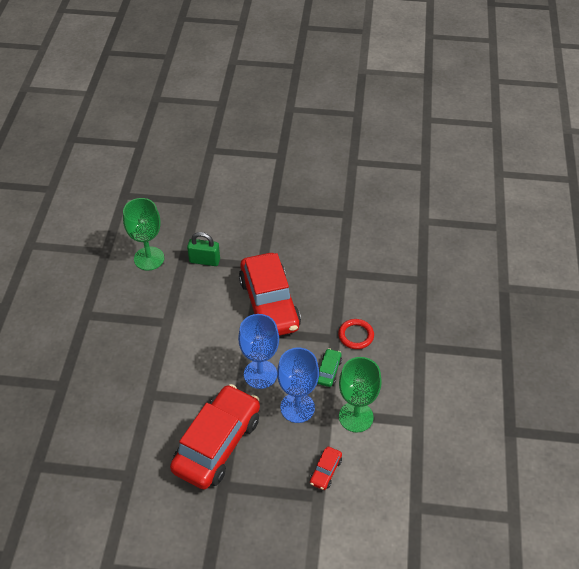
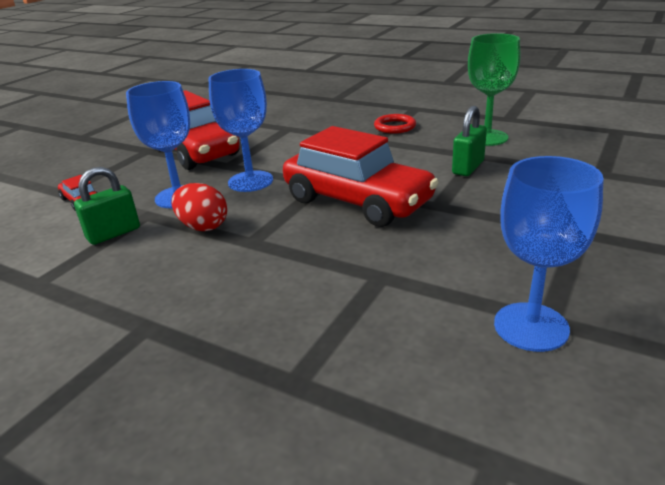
camera: 115 degrees right, 20 degrees down
(269, 304) = (357, 201): red car -> red car turned 150 degrees counterclockwise
(328, 371) = (203, 226): green car -> red egg
(354, 219) = (531, 327): none -> blue goblet
(356, 335) = (237, 262): red ring -> red ring (394, 127)
(356, 417) = (113, 233): green goblet -> green padlock

